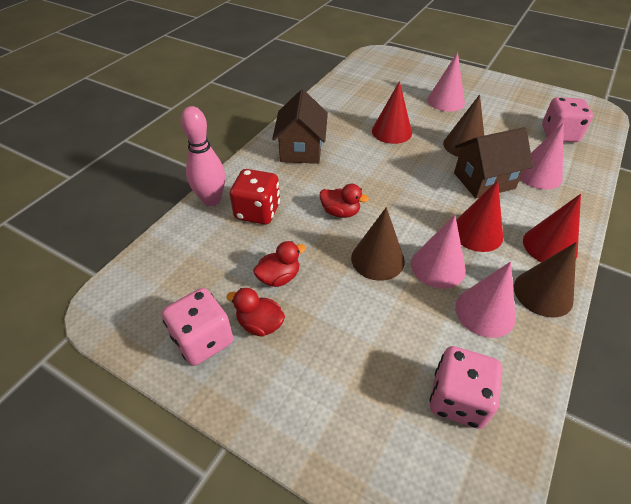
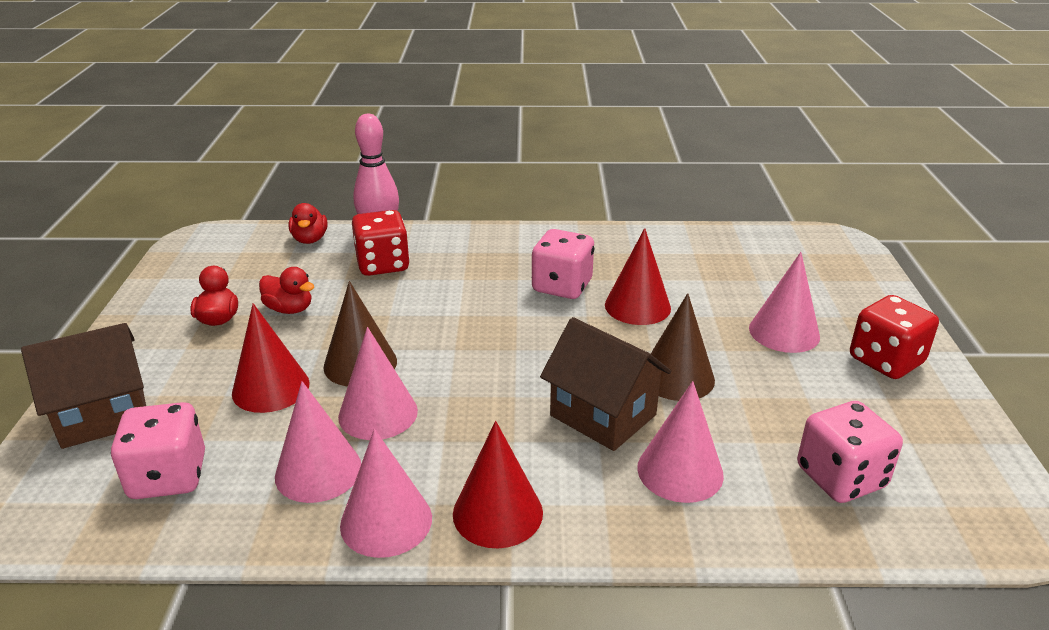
camera: 60 degrees right, 15 degrees down
(203, 340) = (185, 296): pink dice -> pink dice (562, 286)
(301, 150) = (521, 255): brown house -> brown house (103, 415)
(340, 212) = (425, 315): red duck -> red duck (310, 239)
(477, 233) = (472, 433): red cone -> red cone (271, 388)
(484, 87) = (885, 361): none -> red dice
(543, 293) = (386, 521): brown cone -> pink cone

